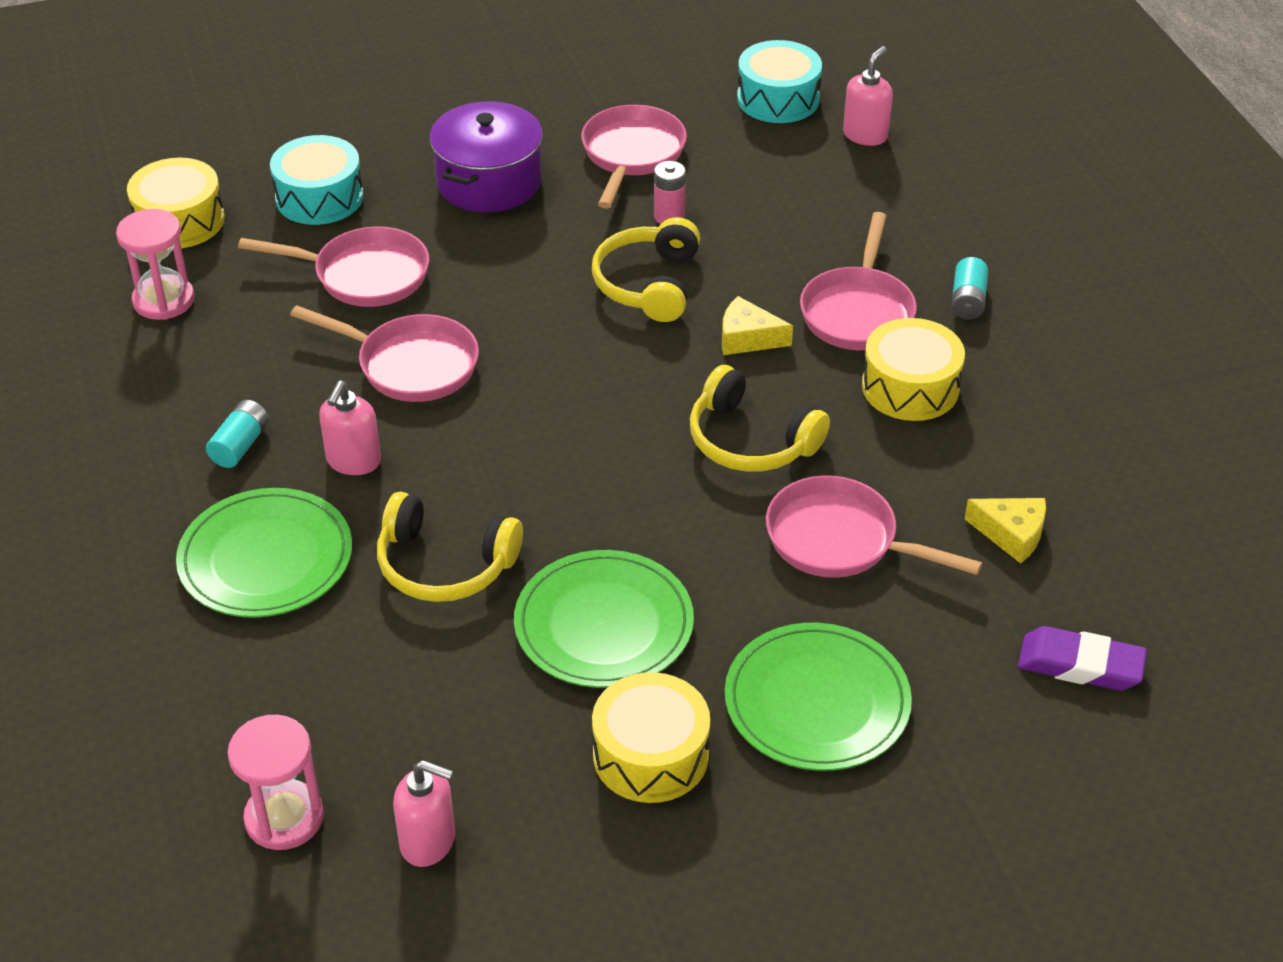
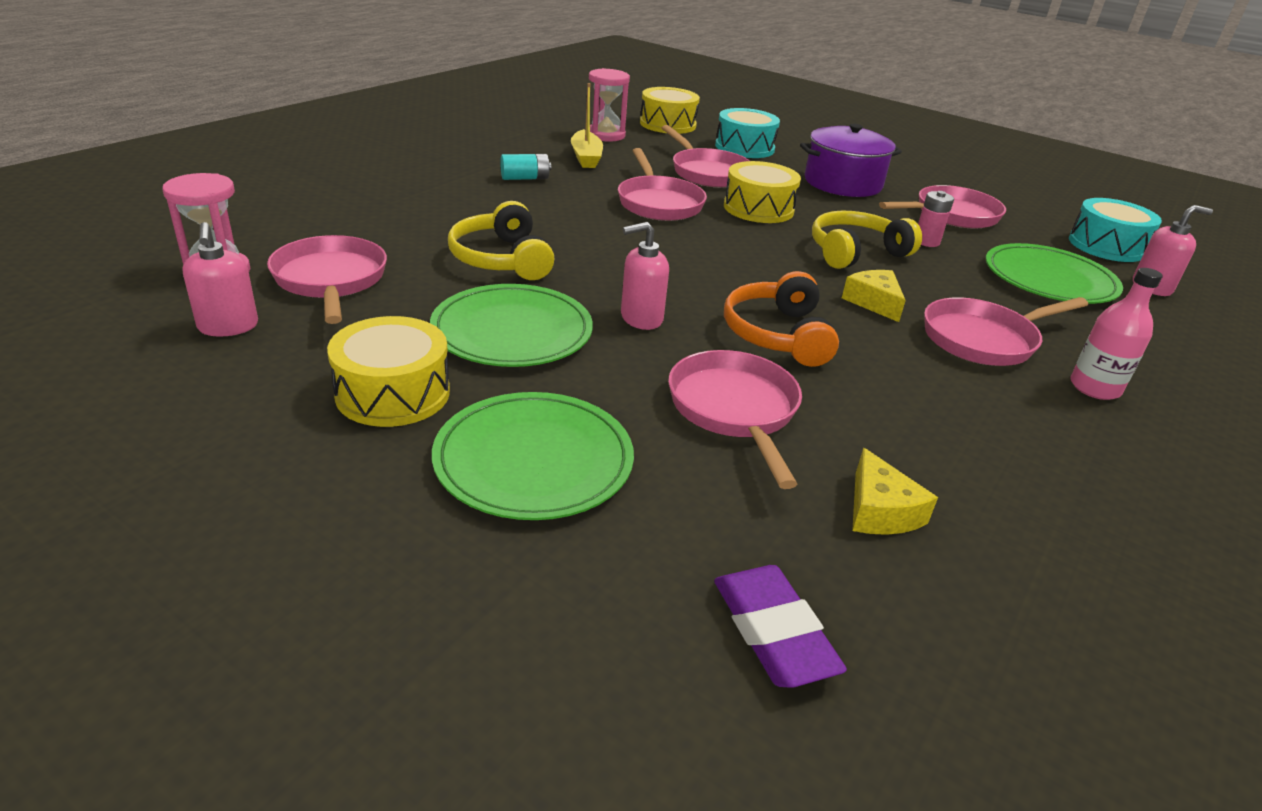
camera: 50 degrees right, 10 degrees down
(223, 357) = (586, 157): none -> yellow boat
(266, 558) = (443, 207): green plate -> green plate (1049, 279)
(353, 461) = (555, 209): pink soap dispenser -> pink soap dispenser (641, 318)
(385, 726) = (331, 281): none -> pink pan
(750, 441) = (777, 335): yellow headphones -> orange headphones
(910, 387) = (953, 390): yellow drum -> yellow drum (758, 208)
(967, 301) = (1094, 388): turquoise battery -> pink bottle

